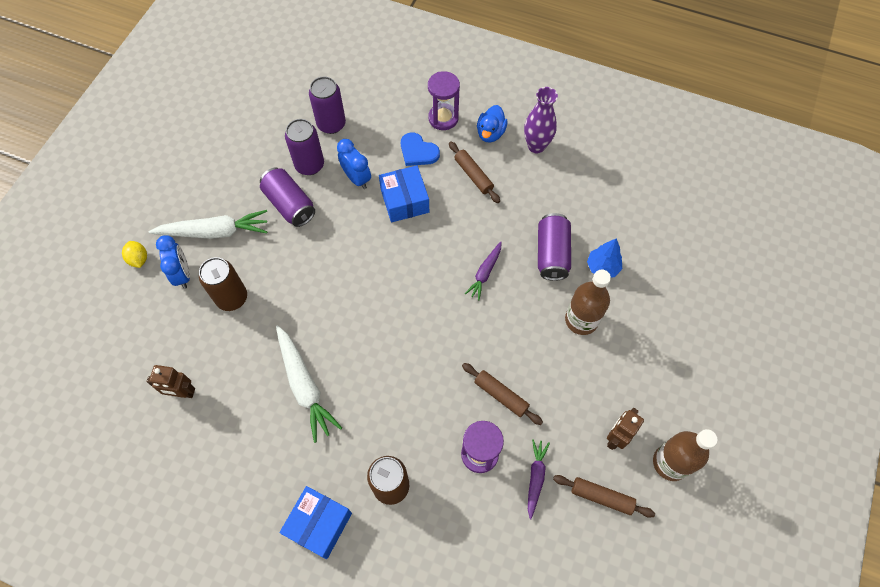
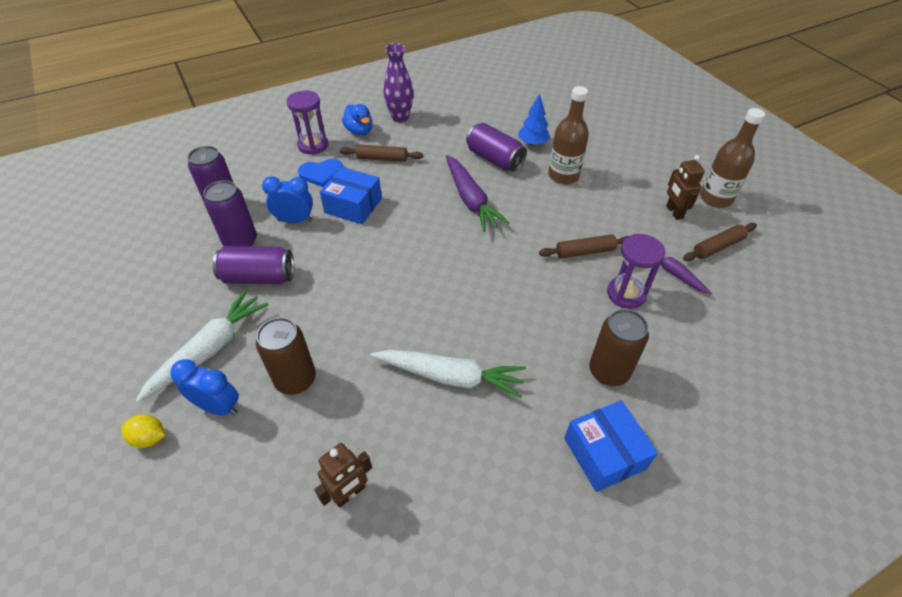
camera: 50 degrees left, 15 degrees down
(485, 273) = (470, 200): purple carrot -> purple carrot, size x1.74

